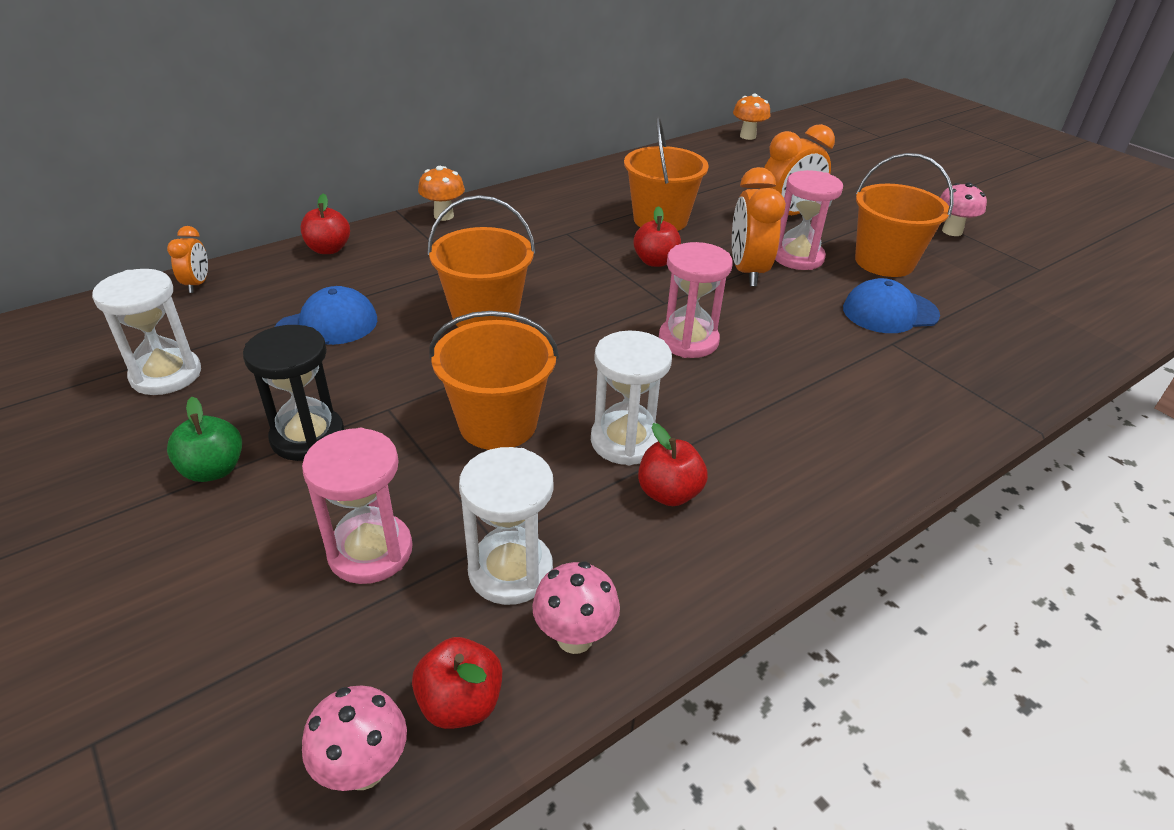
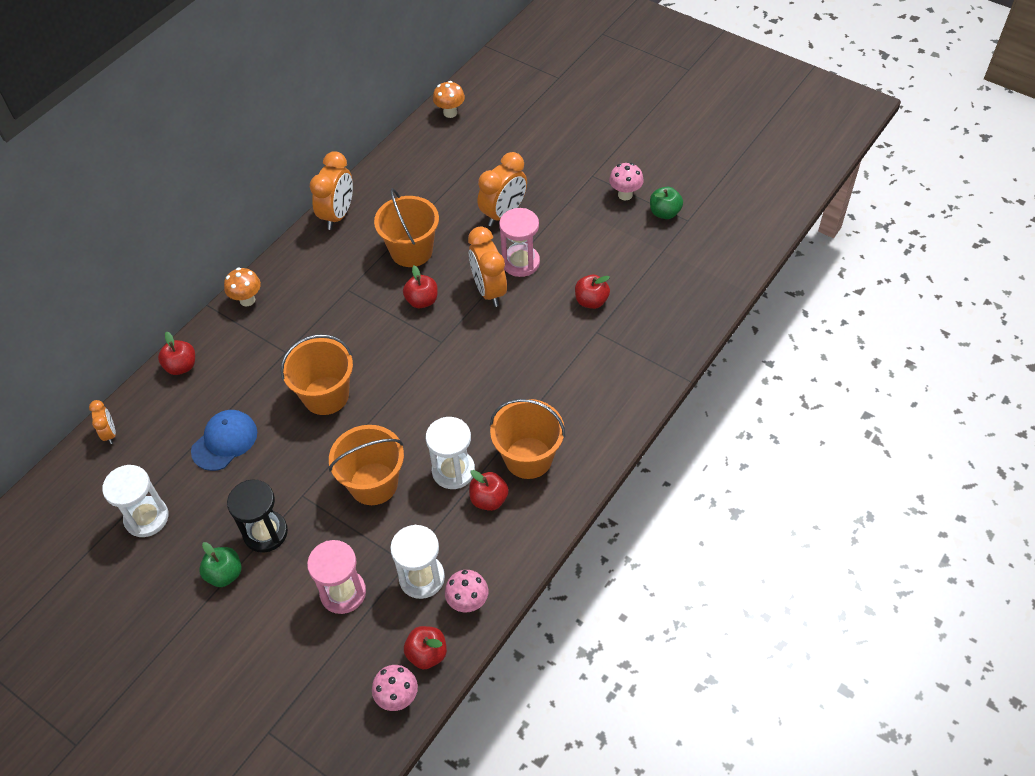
camera: 15 degrees left, 15 degrees up
(587, 177) = (338, 215): none -> orange clock
(688, 340) = (467, 374): pink hourglass -> none
(884, 262) = (581, 247): orange bucket -> orange bucket (528, 458)
(890, 312) = (591, 301): blue cap -> red apple
(1006, 256) = (664, 213): none -> green apple

